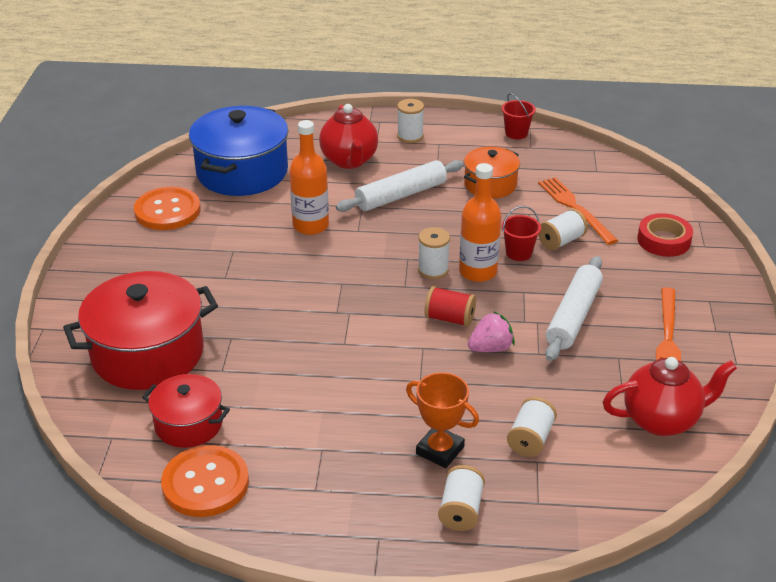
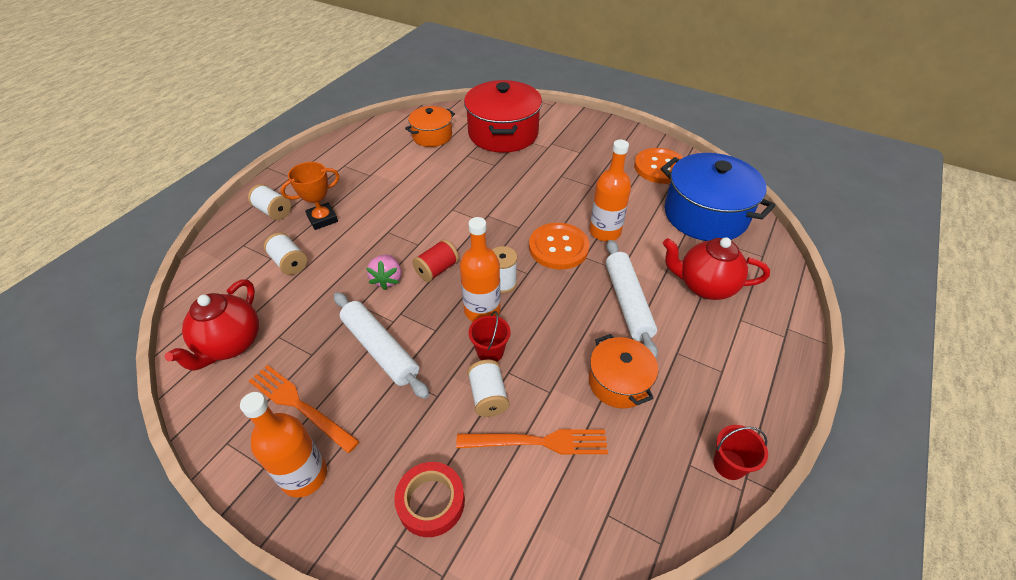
camera: 115 degrees right, 10 degrees up
(188, 424) = (432, 136): red pot -> orange pot
(205, 483) = (384, 133): orange button -> orange button (558, 247)
(410, 136) = (744, 351): white spool -> none
(711, 306) = (304, 475): none -> orange bottle

